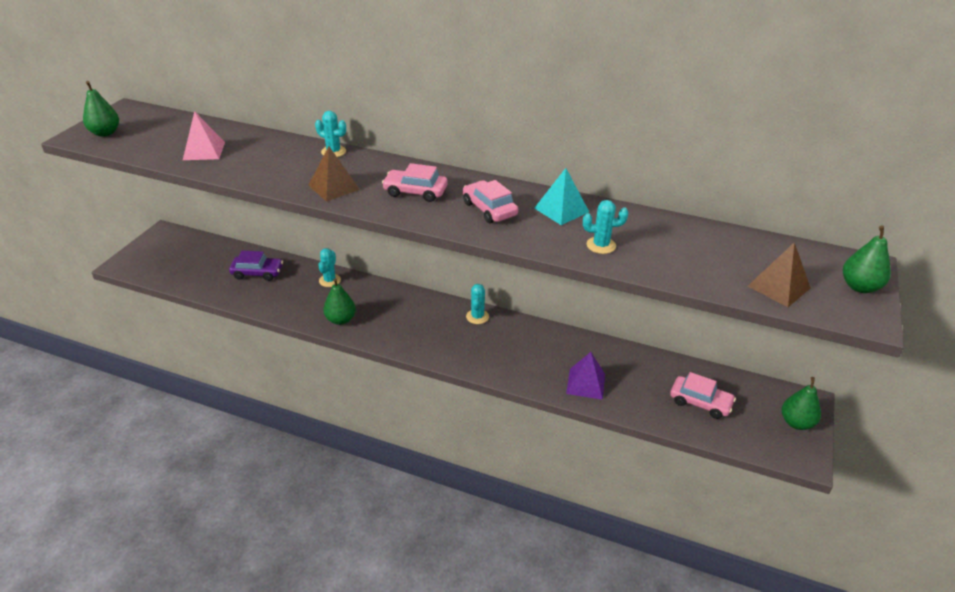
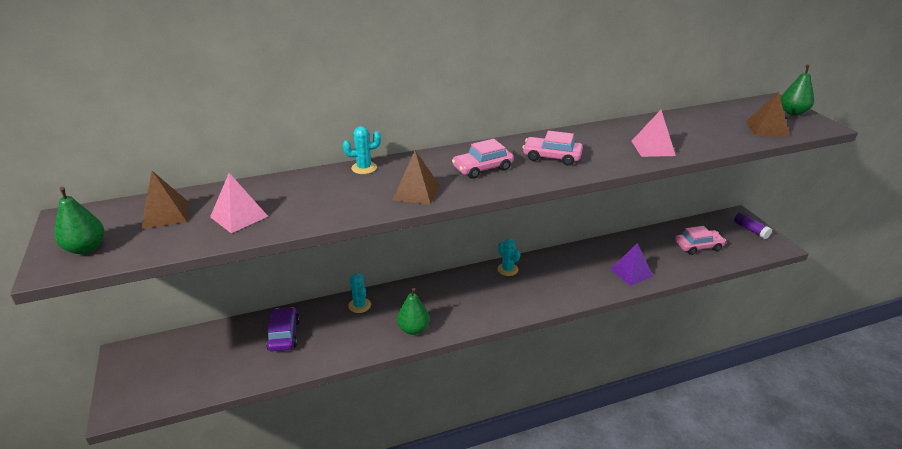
camera: 40 degrees left, 5 degrees down
(171, 130) = (165, 214): none -> brown pyramid
(257, 273) = (284, 335): purple car -> purple car turned 60 degrees counterclockwise
(561, 210) = (592, 138): turquoise pyramid -> none
(601, 245) = (653, 148): turquoise cactus -> pink pyramid
(796, 422) = (750, 230): green pear -> purple glue stick

